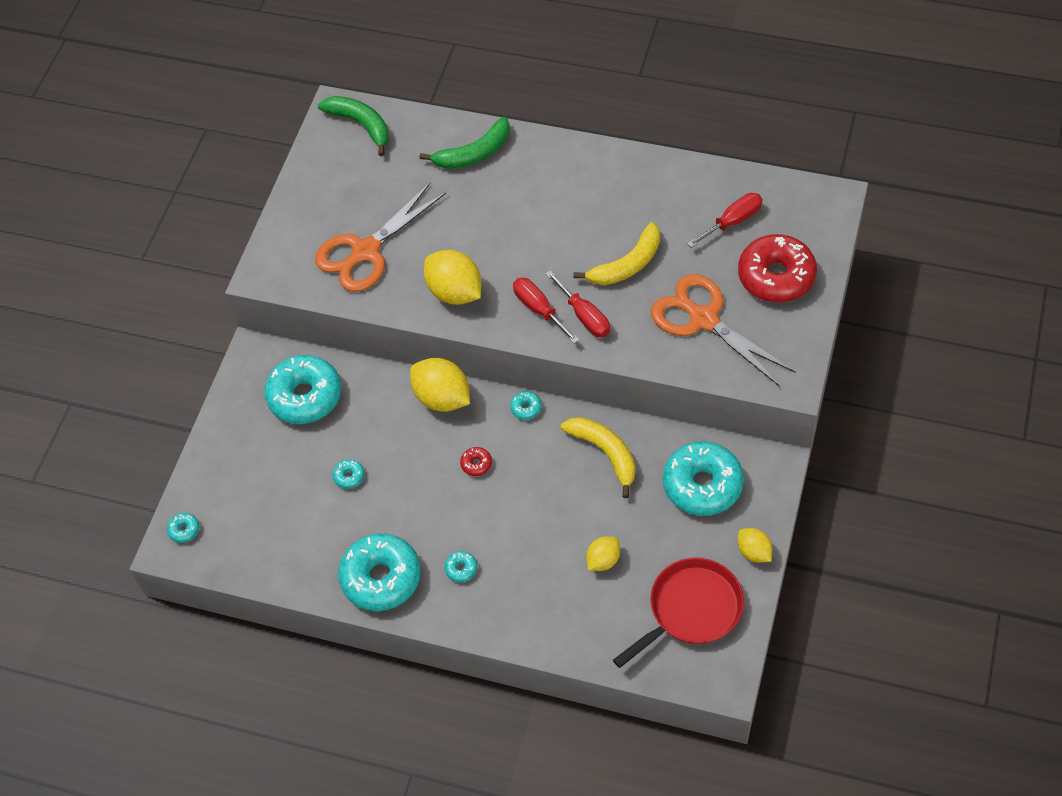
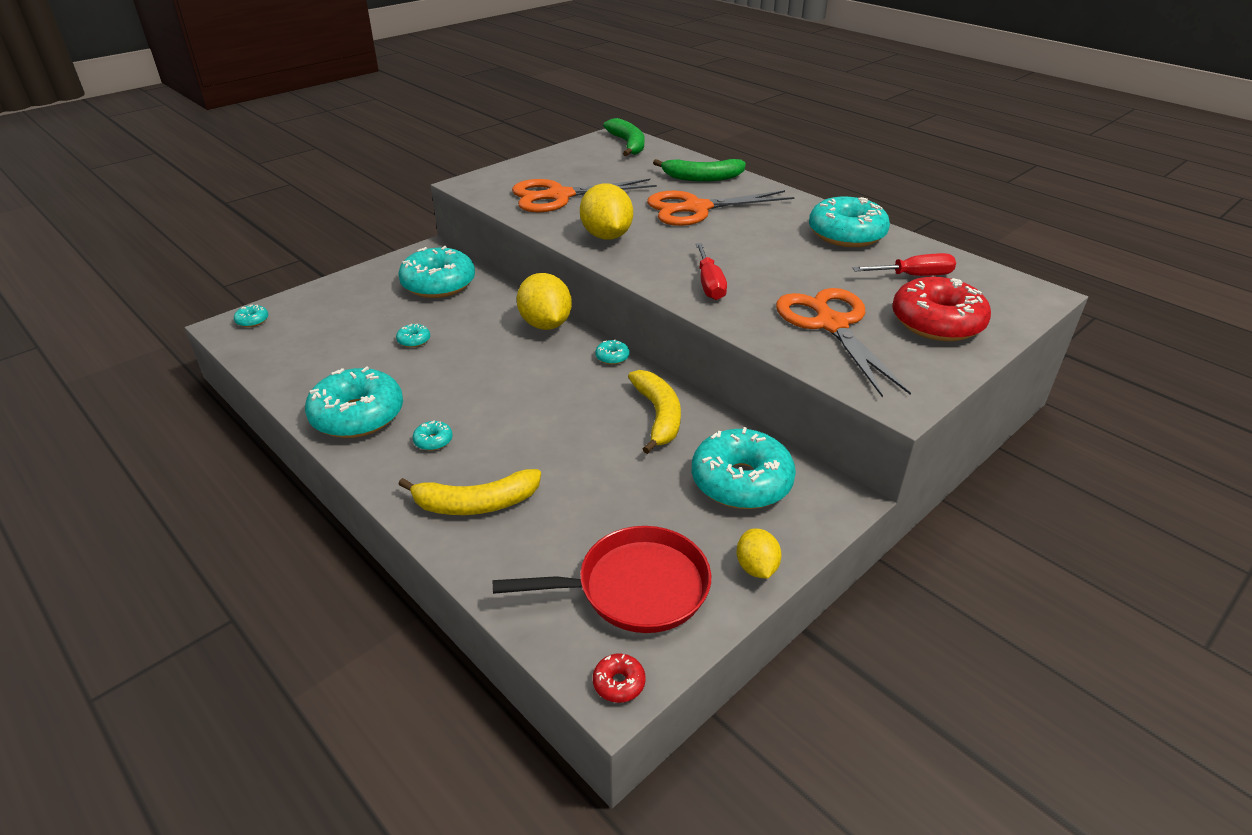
camera: 25 degrees right, 20 degrees down
(476, 464) = (529, 375): red donut -> red donut (619, 683)
(503, 209) = (696, 208): none -> orange scissors
(539, 309) = (670, 267): red screwdriver -> none
(603, 560) = (577, 497): yellow lemon -> none
(627, 265) = (781, 268): yellow banana -> yellow banana (475, 503)
(651, 186) = (846, 234): none -> turquoise donut

